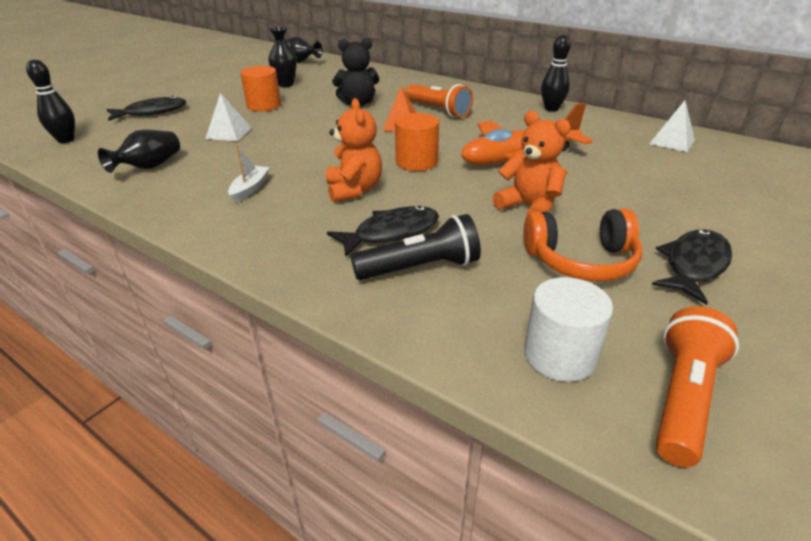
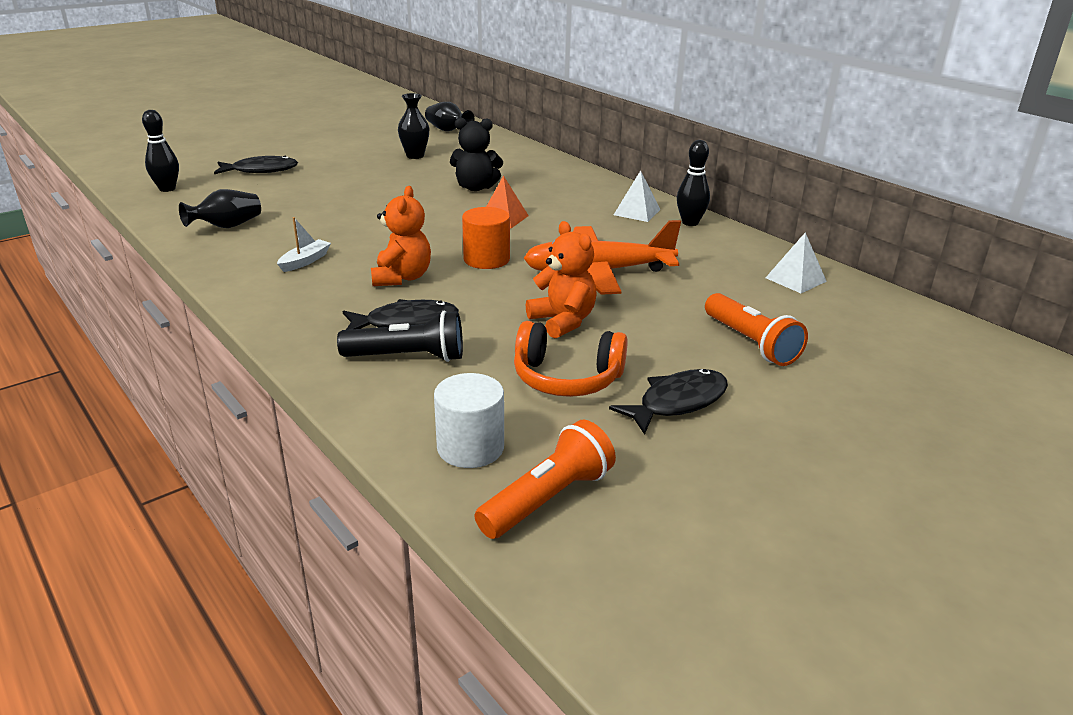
camera: 15 degrees right, 5 degrees down
(229, 133) = (321, 202): white pyramid -> white pyramid (637, 212)
(264, 105) = (375, 177): orange cylinder -> none
(438, 110) = (557, 207): orange flashlight -> orange flashlight (750, 343)

